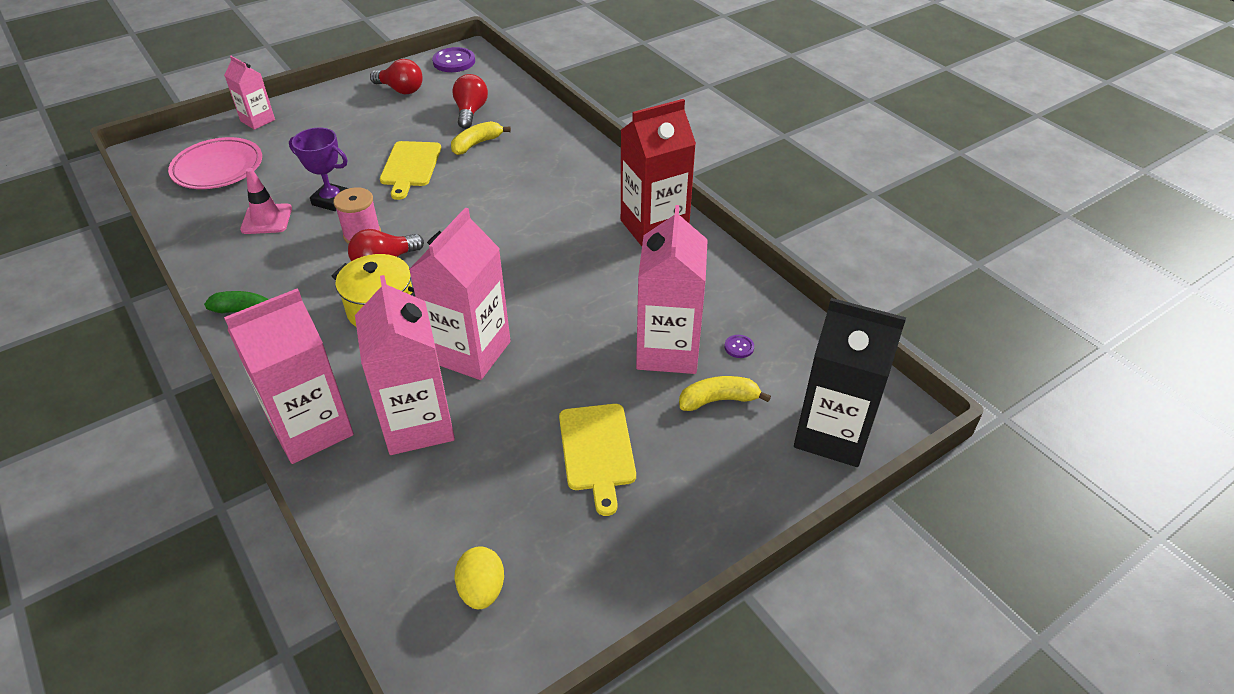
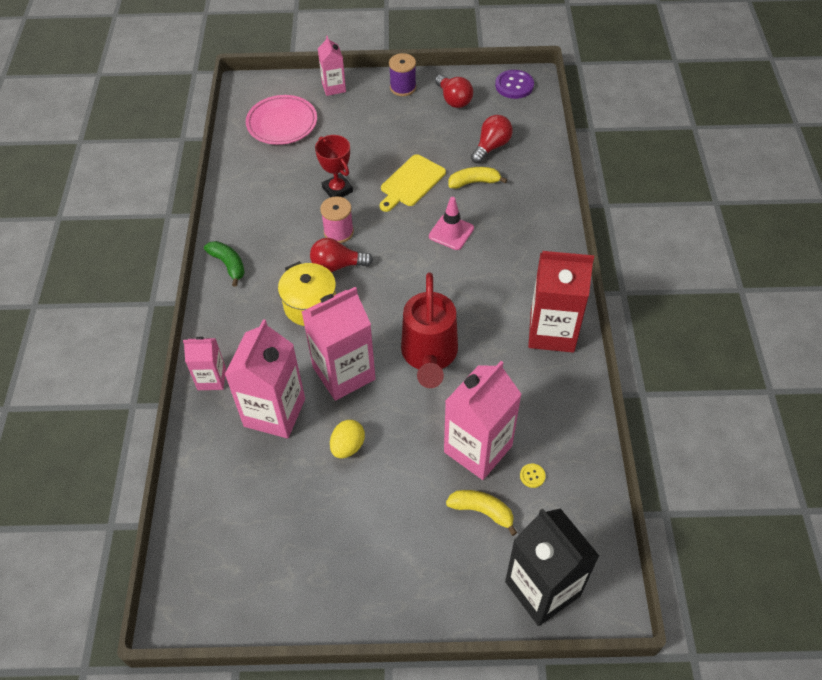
camera: 35 degrees right, 10 degrees up
(266, 219) = (286, 187): pink traffic cone -> pink traffic cone (451, 232)
(311, 429) = (211, 379): pink carton -> pink carton, size x0.56
(331, 200) = (337, 190): purple trophy -> red trophy
(338, 97) = (403, 87): none -> purple spool
(482, 590) = (234, 556): yellow egg -> yellow egg (348, 446)
(551, 297) = (429, 356): none -> red watering can
(597, 451) = (370, 501): yellow cutting board -> none
(739, 347) = (532, 476): purple button -> yellow button

